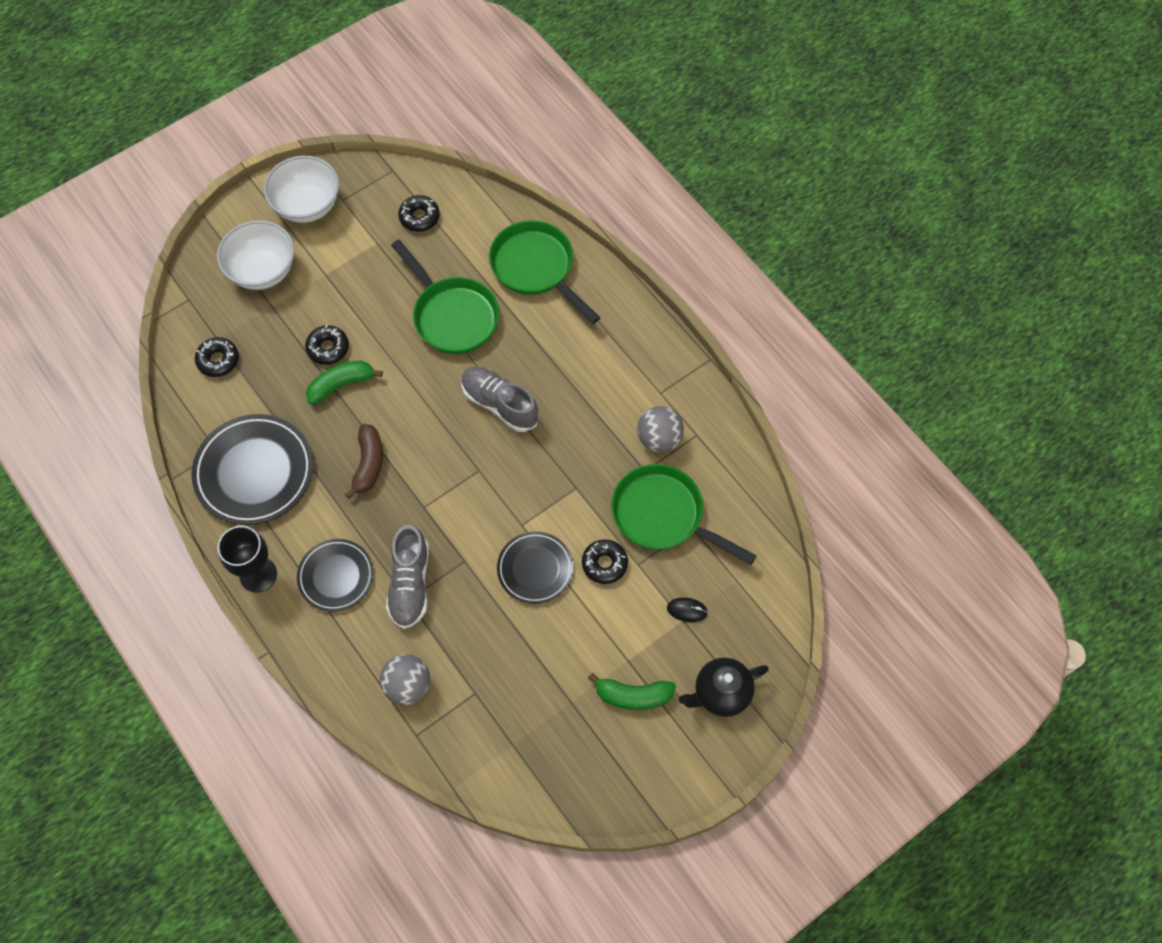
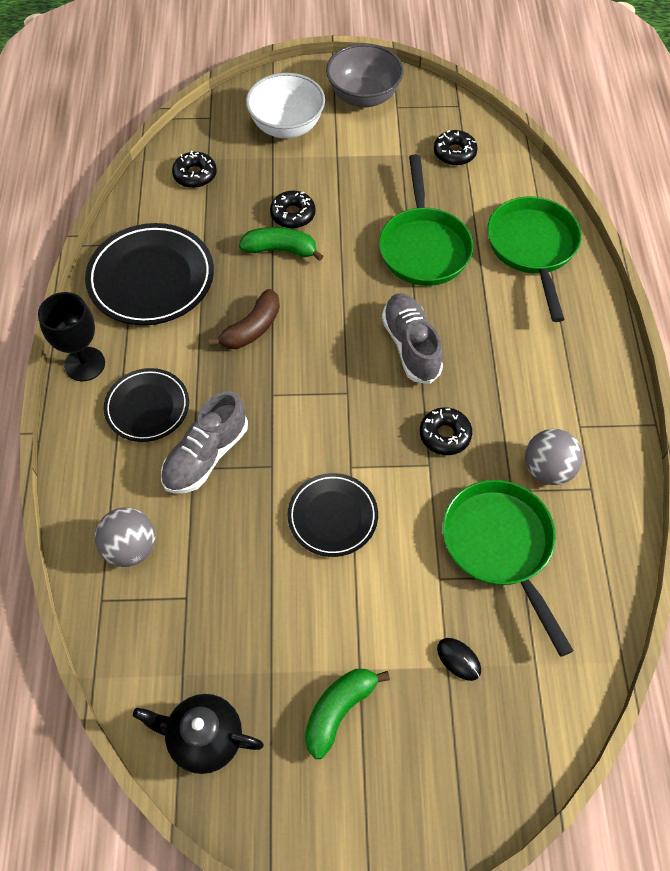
camera: 35 degrees right, 5 degrees down
(307, 205) = (363, 97): white bowl -> grey bowl
(604, 564) = (405, 556): black donut -> black donut (445, 435)
(633, 696) = (338, 711): green banana -> green banana turned 90 degrees clockwise
(721, 693) = (434, 775): black teapot -> black teapot (204, 738)

